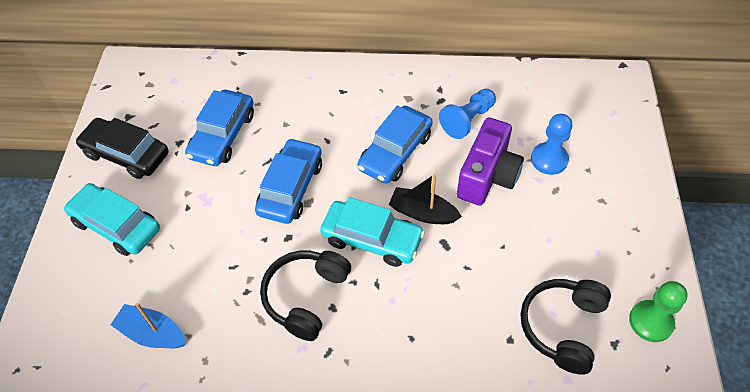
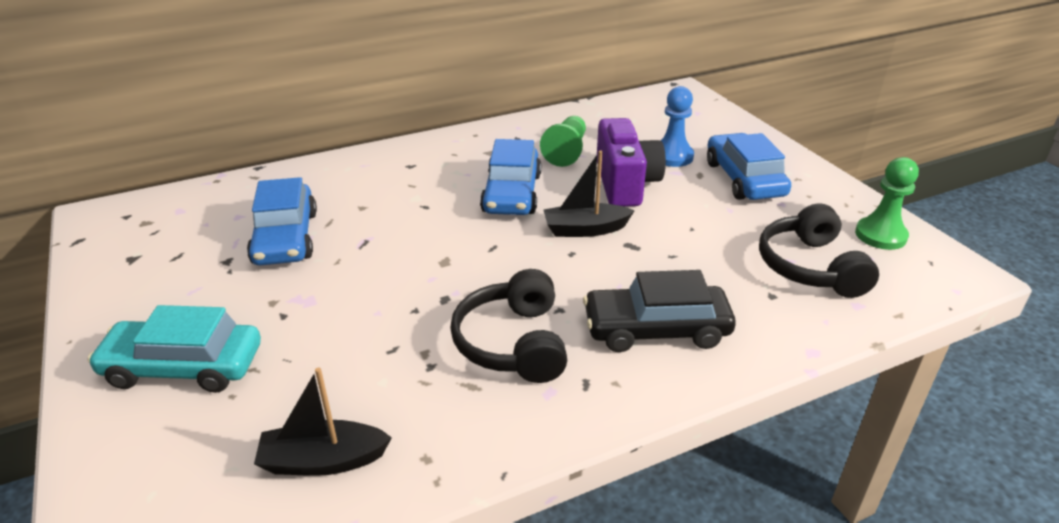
camera: 30 degrees left, 20 degrees down
(126, 154) = (152, 293): black car -> black car (656, 329)
(152, 333) = (323, 460): blue boat -> black boat
(291, 188) = (412, 256): blue car -> blue car (744, 179)
(372, 239) = (548, 267): turquoise car -> none
(467, 120) = (566, 151): blue pawn -> green pawn

